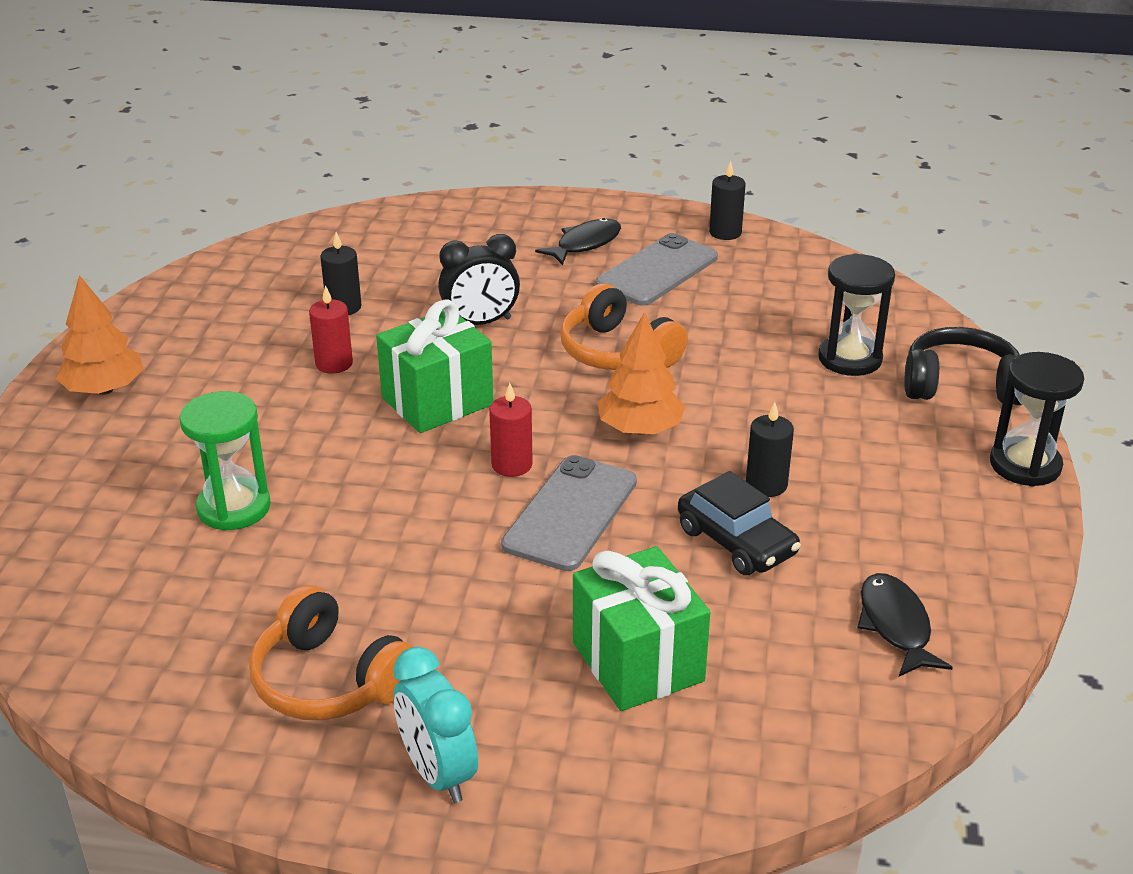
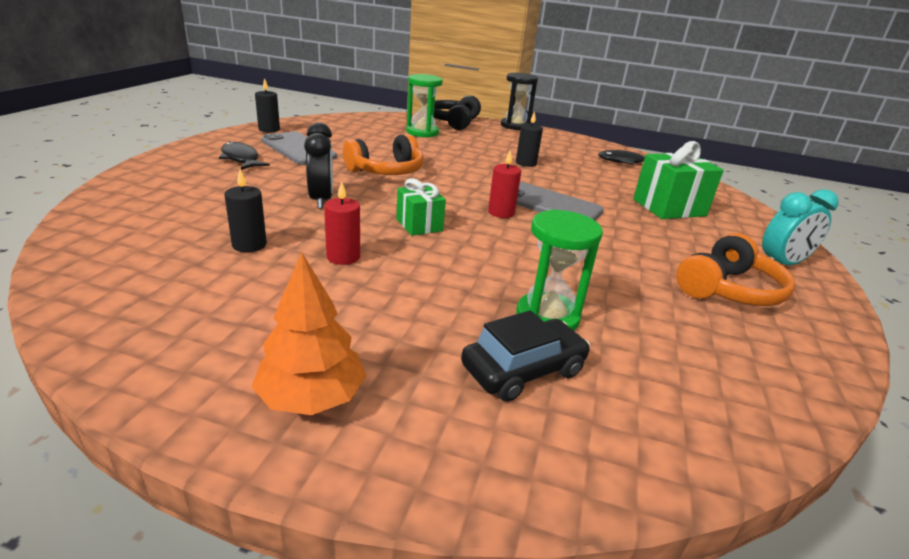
camera: 85 degrees left, 5 degrees down
(437, 401) = (419, 225): green gift -> green gift, size x0.60
(640, 429) = (471, 178): orange tree -> none
(736, 542) = (572, 175): black car -> black car (523, 370)
(850, 359) = (422, 132): black hourglass -> green hourglass

